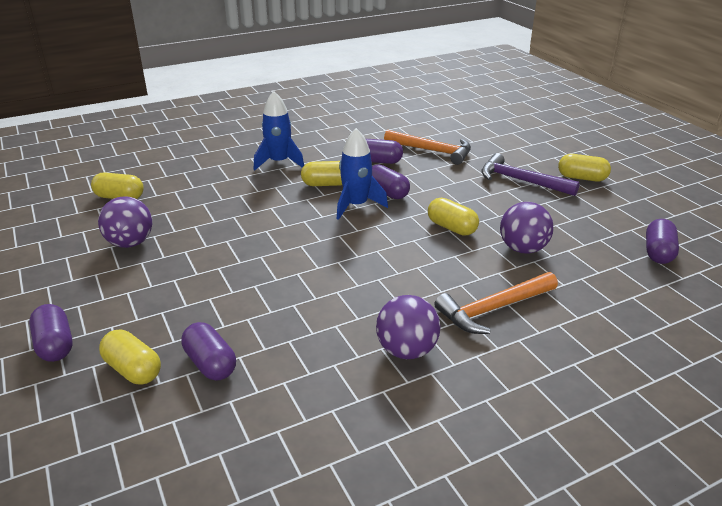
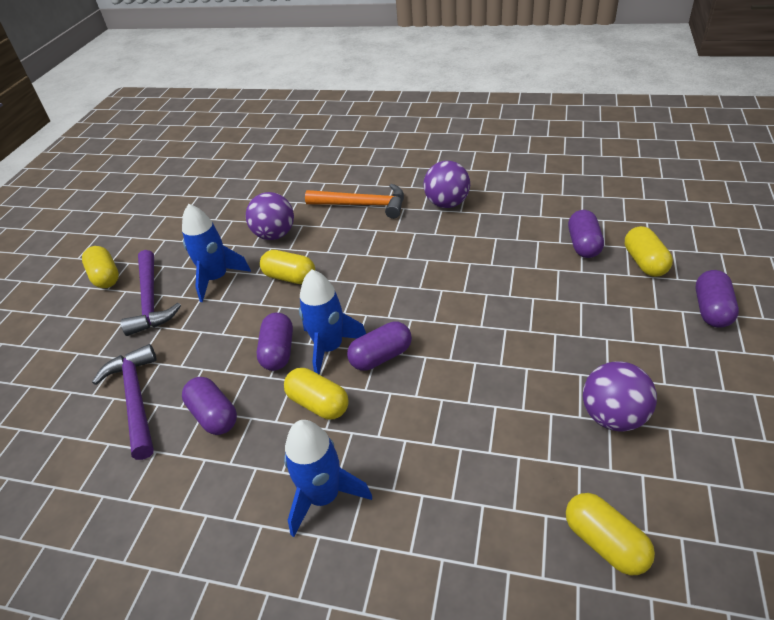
camera: 135 degrees left, 10 degrees up
(432, 151) = (135, 399): orange hammer -> purple hammer
(451, 228) = (290, 277): yellow capsule -> yellow capsule turned 60 degrees counterclockwise
(504, 206) = (217, 278): none -> blue rocket
(658, 252) = (205, 195): purple capsule -> purple capsule (381, 356)

